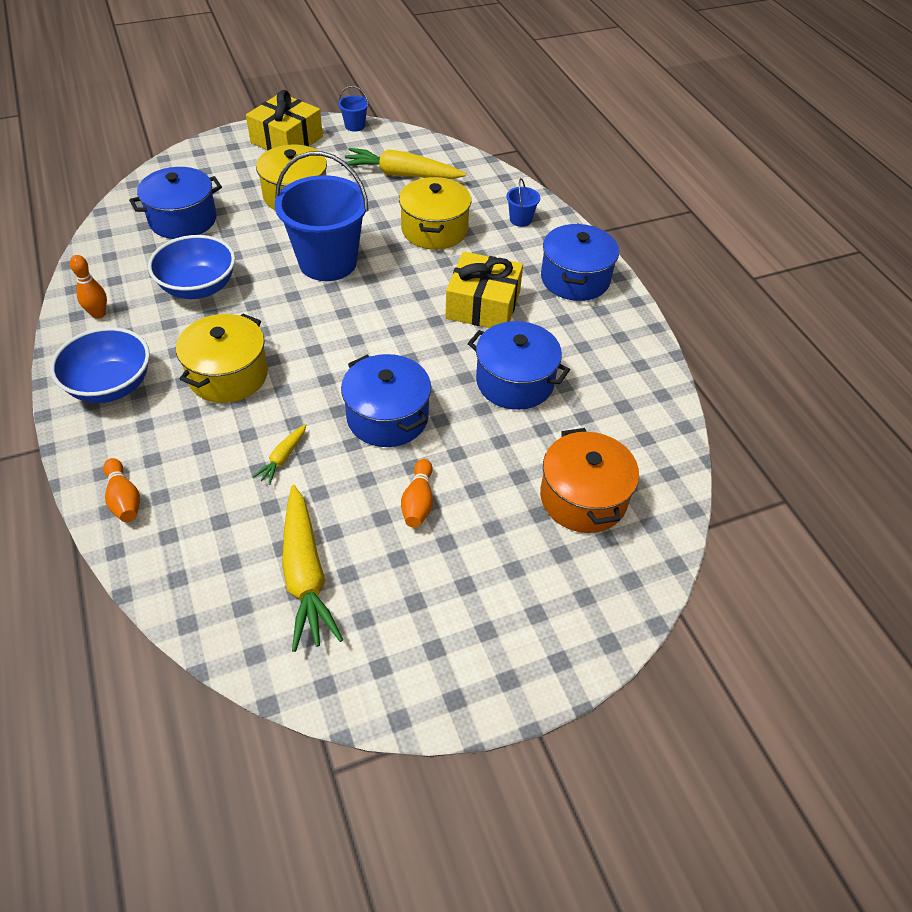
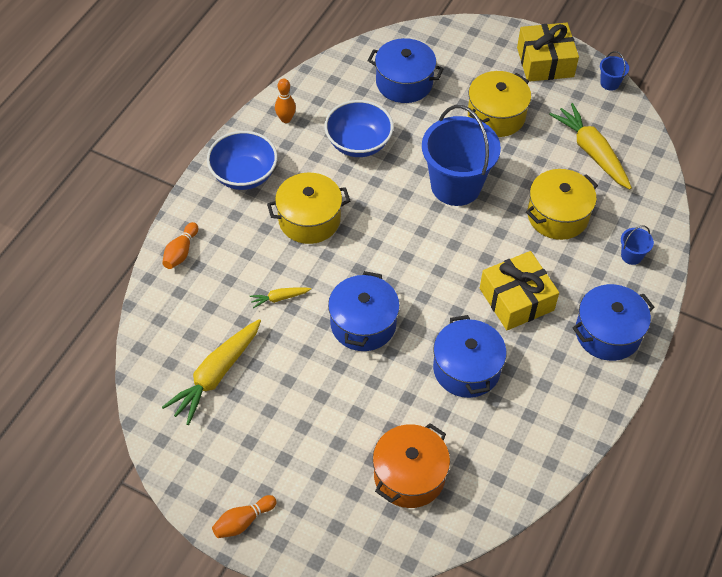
camera: 50 degrees right, 5 degrees up
(418, 502) = (317, 390): orange bowling pin -> orange bowling pin (243, 521)

